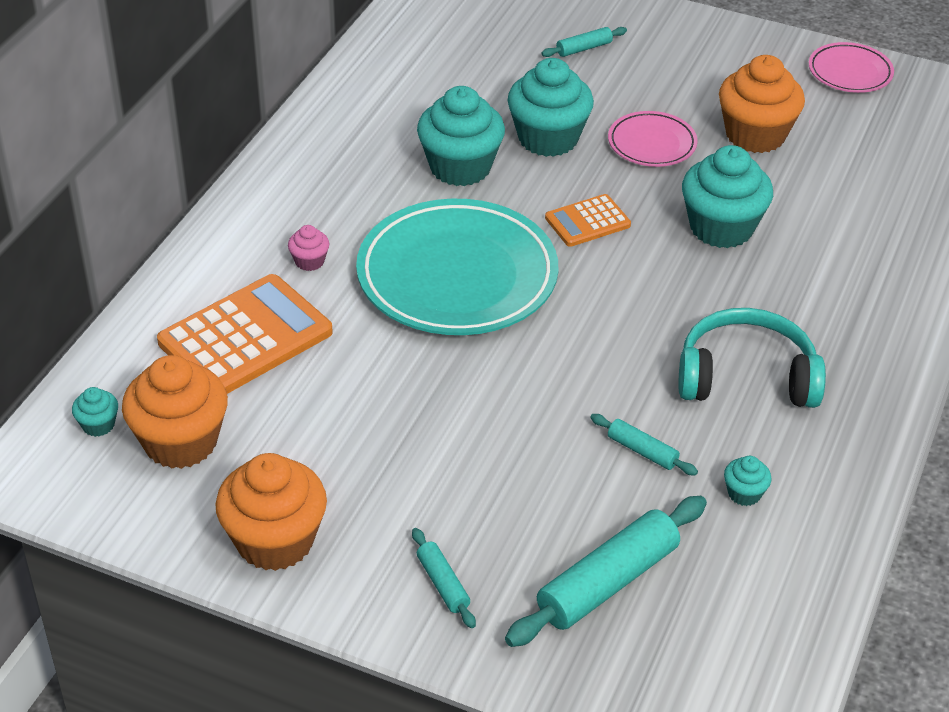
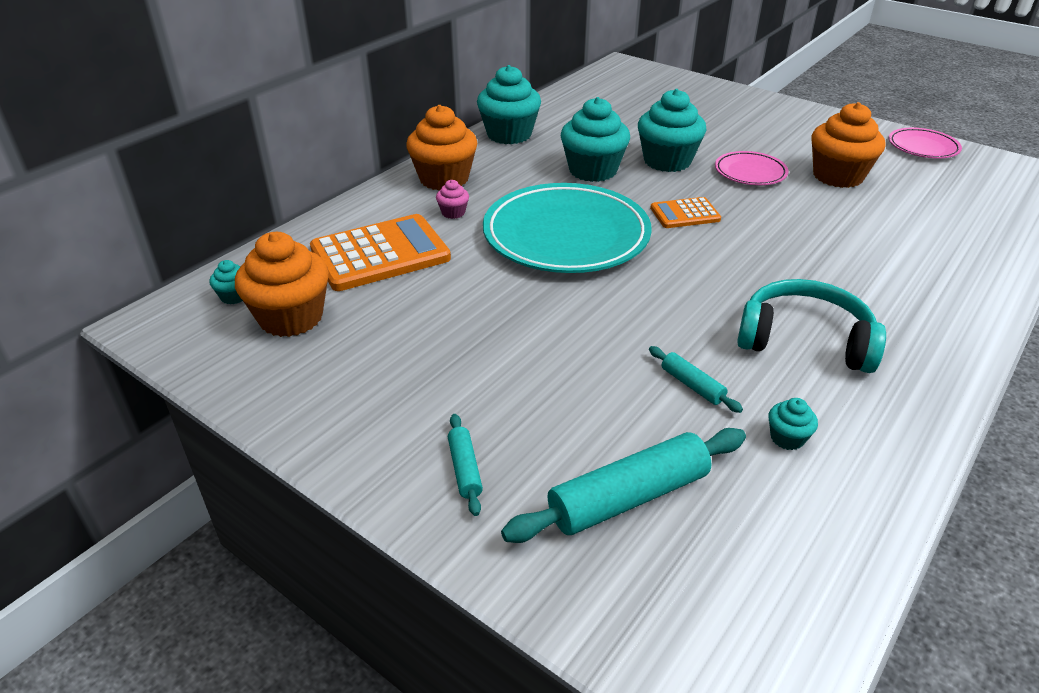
camera: 15 degrees right, 5 degrees down
(275, 541) = (329, 405): orange cupcake -> orange cupcake (444, 179)
(584, 48) = (709, 115): turquoise rolling pin -> none
(721, 228) = (799, 231): turquoise cupcake -> turquoise cupcake (509, 134)

